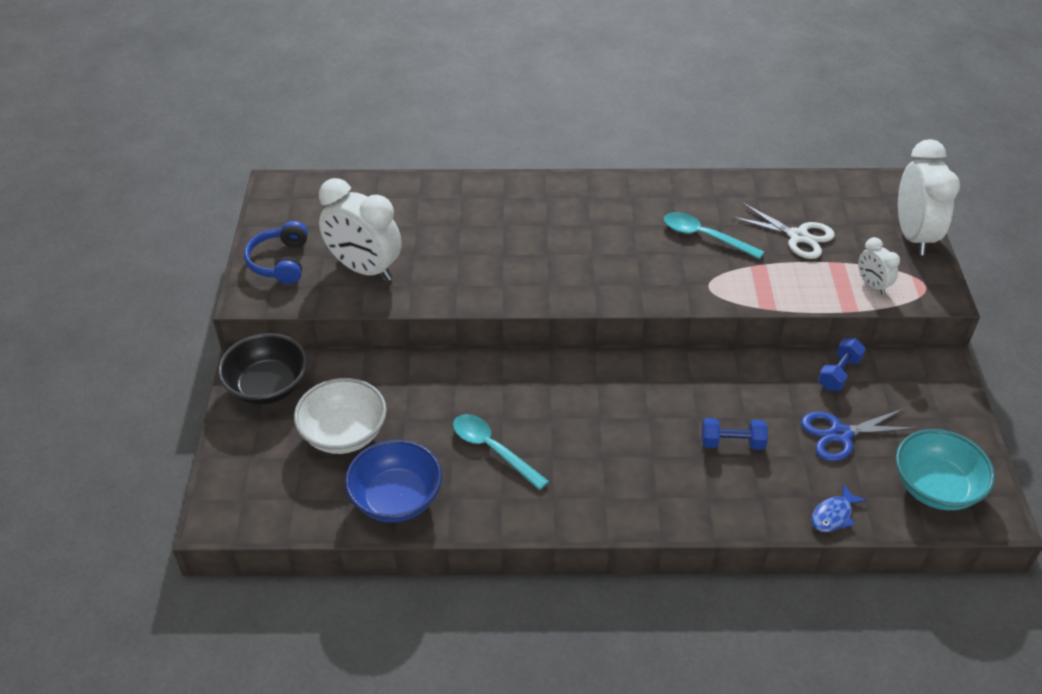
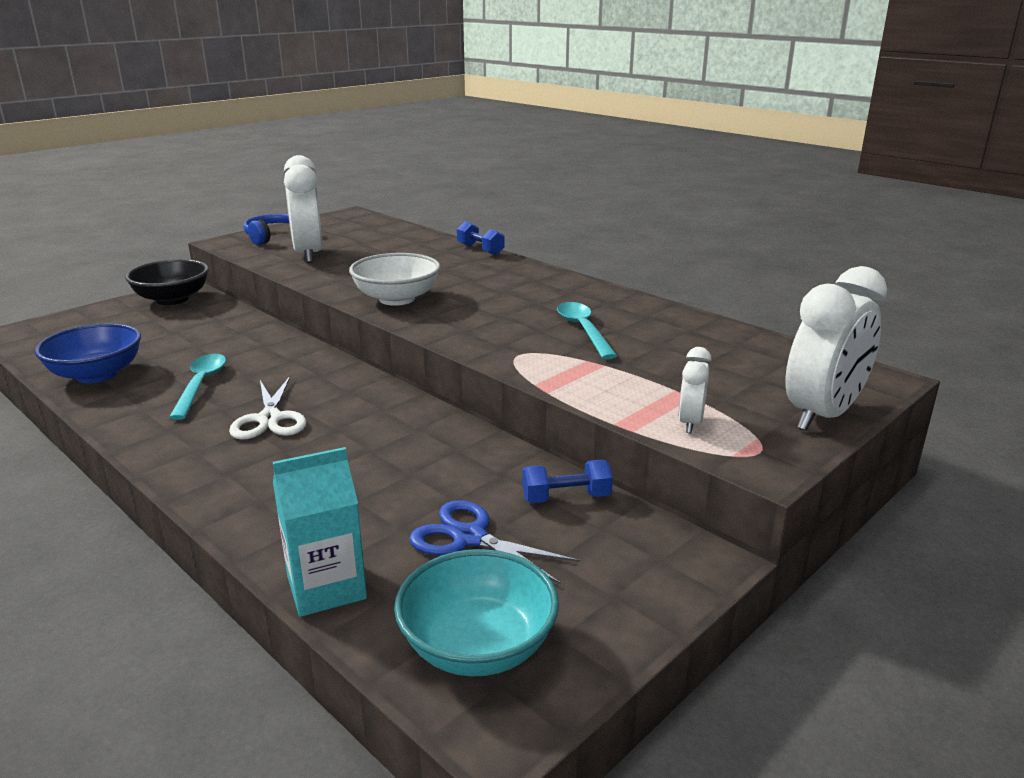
camera: 45 degrees right, 20 degrees down
(344, 434) = (152, 334): white bowl -> white bowl (397, 299)
(732, 443) = (360, 481): blue dumbbell -> blue dumbbell (480, 250)
(798, 236) = (677, 364): white scissors -> white scissors (269, 419)
(833, 515) = (326, 587): blue fish -> turquoise carton

